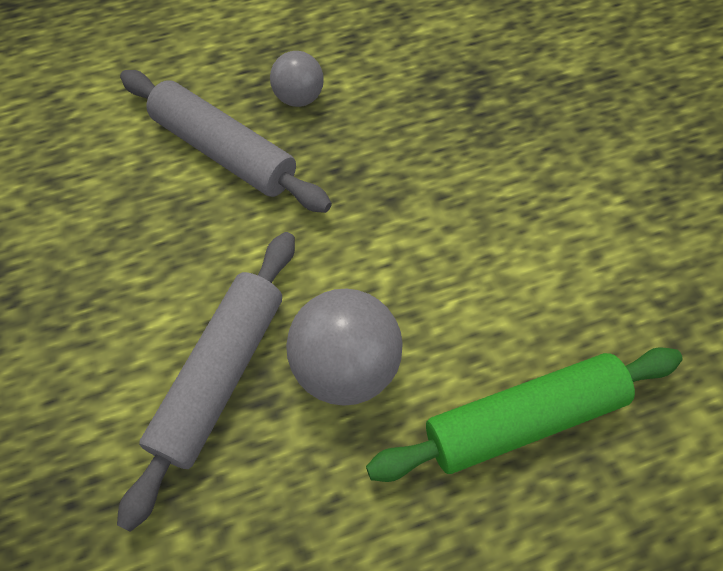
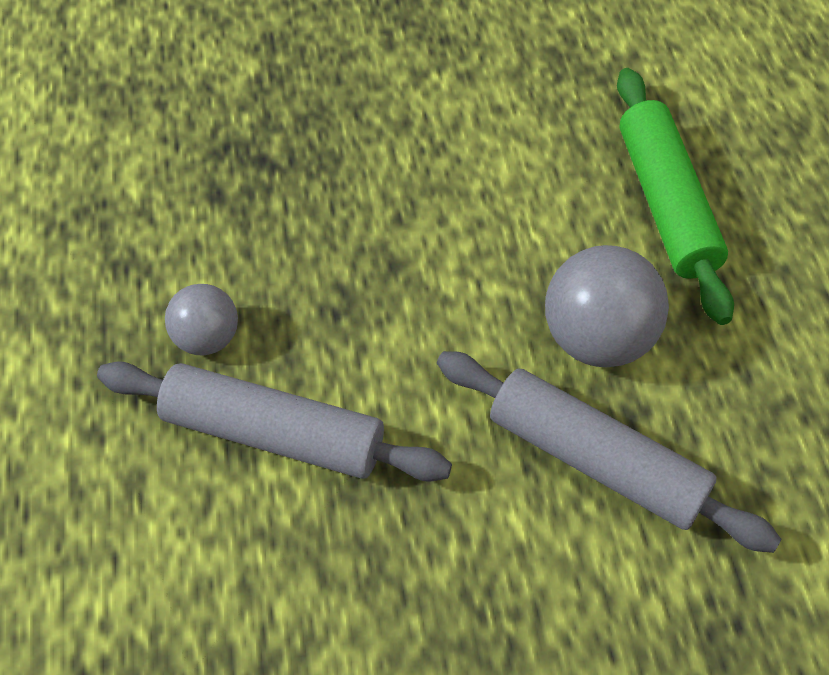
camera: 80 degrees left, 5 degrees down
(224, 151) = (273, 433): grey rolling pin -> grey rolling pin turned 60 degrees clockwise

